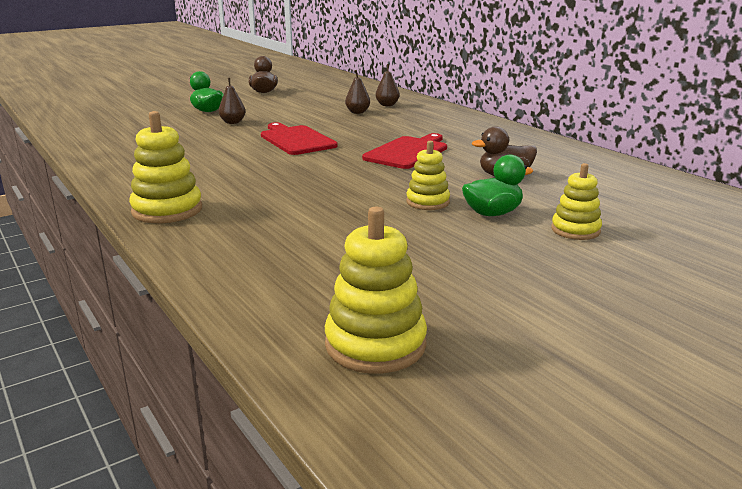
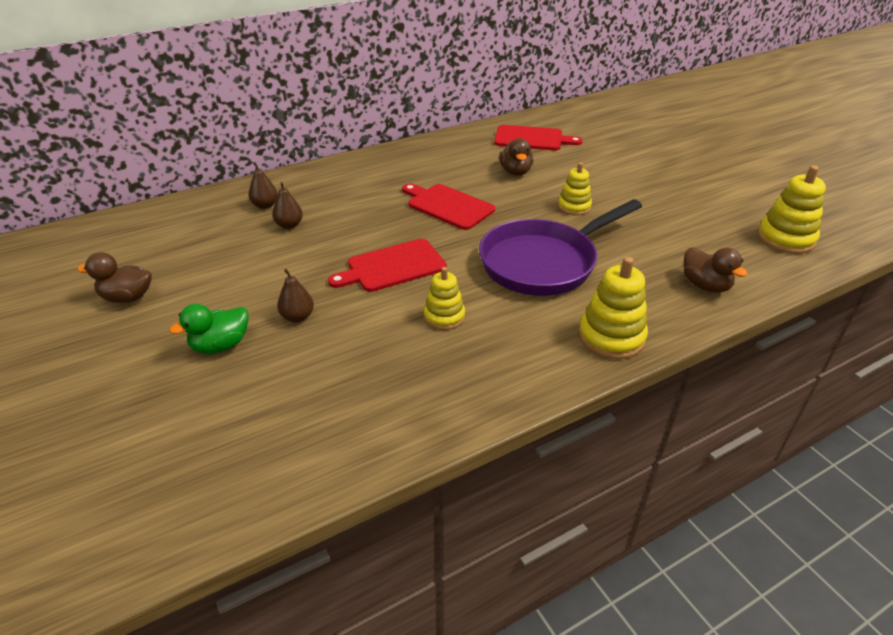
camera: 85 degrees left, 15 degrees up
(246, 263) = (705, 286): none -> brown duck
(301, 187) = (543, 262): none -> purple pan
(492, 213) = (592, 185): green duck -> none
(575, 230) = (616, 163): yellow stacking toy -> yellow stacking toy (444, 317)
(612, 184) = (531, 139): none -> red cutting board

